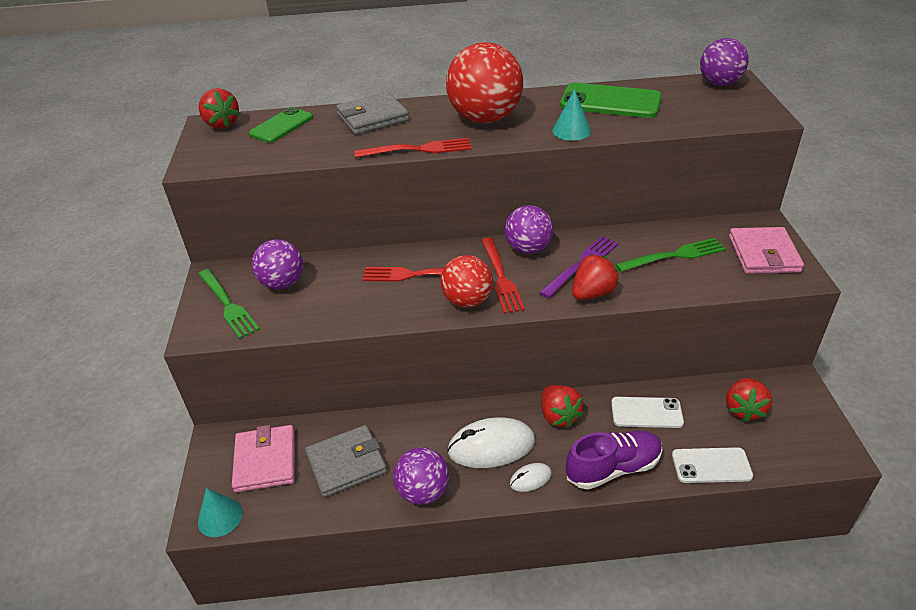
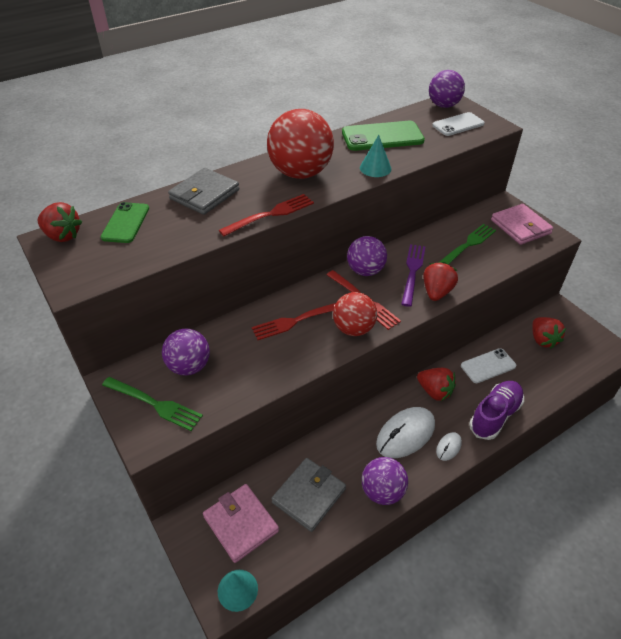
camera: 30 degrees left, 5 degrees up
(711, 466) = (550, 387): white phone -> white phone (458, 125)

